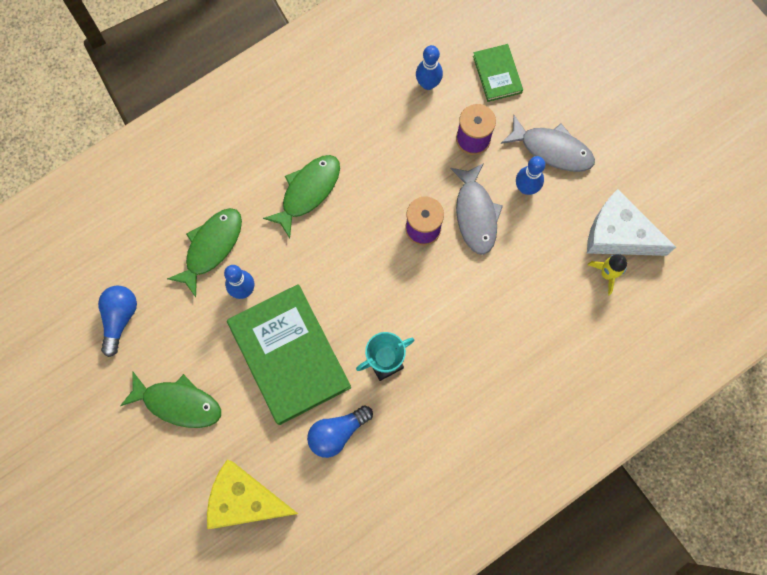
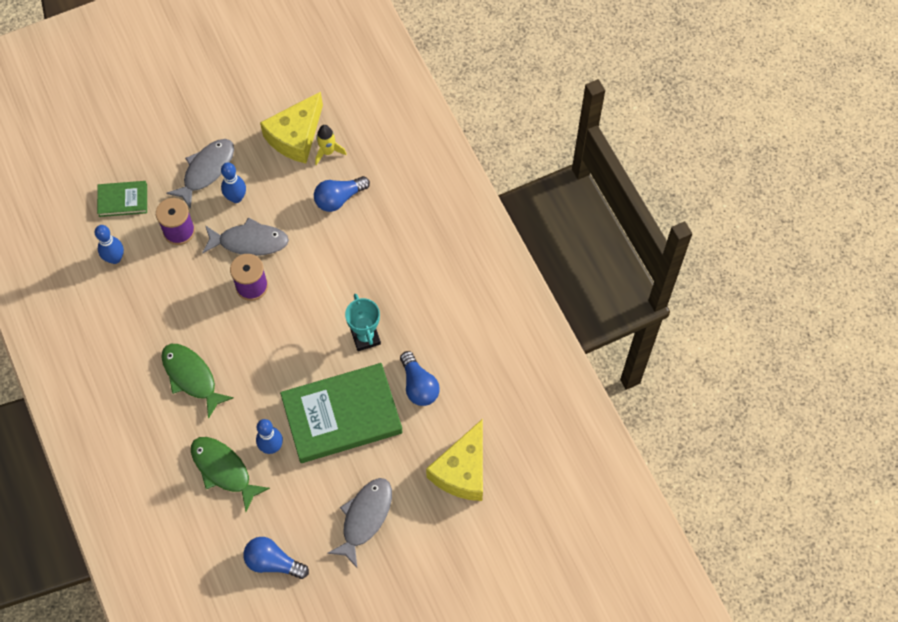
camera: 80 degrees left, 10 degrees down
(178, 403) = (365, 518): green fish -> grey fish
(550, 299) = (339, 199): none -> blue light bulb
(618, 234) = (296, 136): white cheese -> yellow cheese

